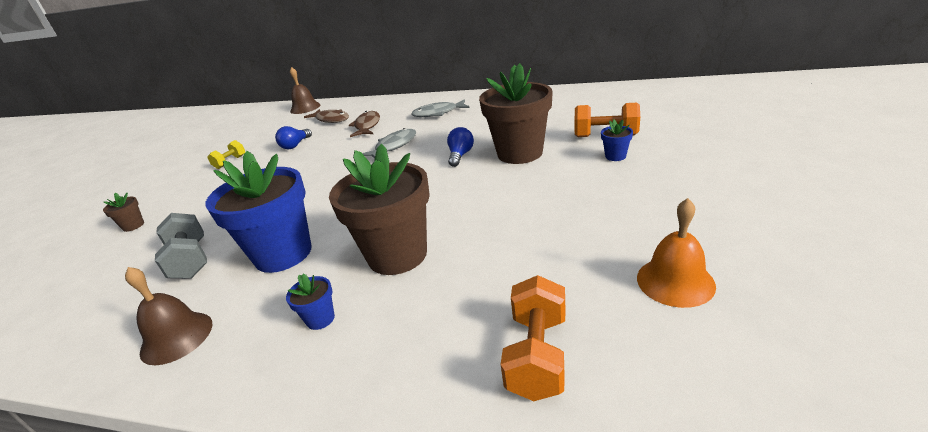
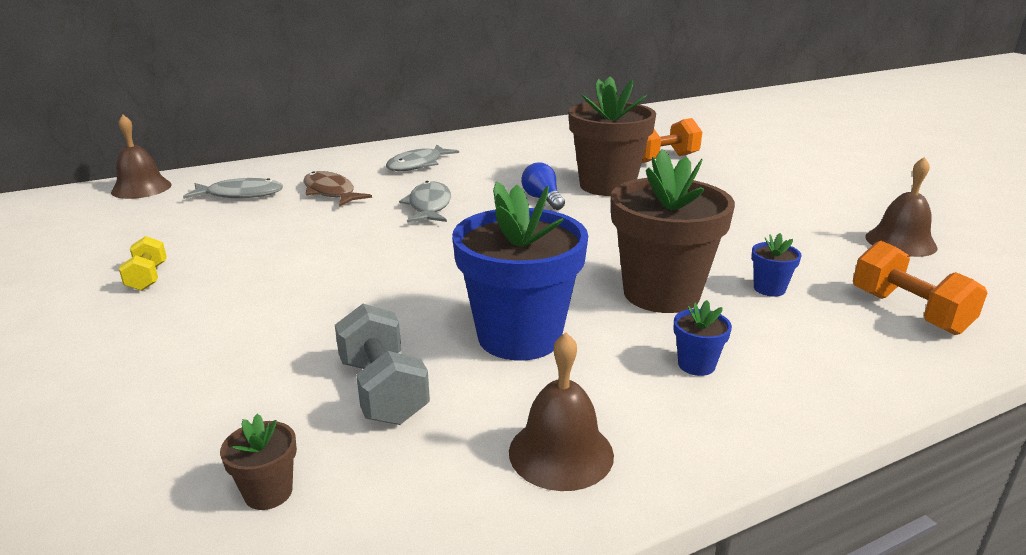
camera: 45 degrees left, 5 degrees down
(133, 226) = (131, 400): brown flower pot -> brown flower pot (268, 492)
(190, 261) = (383, 391): grey dumbbell -> grey dumbbell turned 45 degrees clockwise
(295, 145) = (245, 233): blue light bulb -> none
(331, 119) = (240, 195): brown fish -> grey fish
(615, 156) = (703, 173): blue flower pot -> blue flower pot (769, 289)
(675, 281) = (900, 242): orange bell -> brown bell

